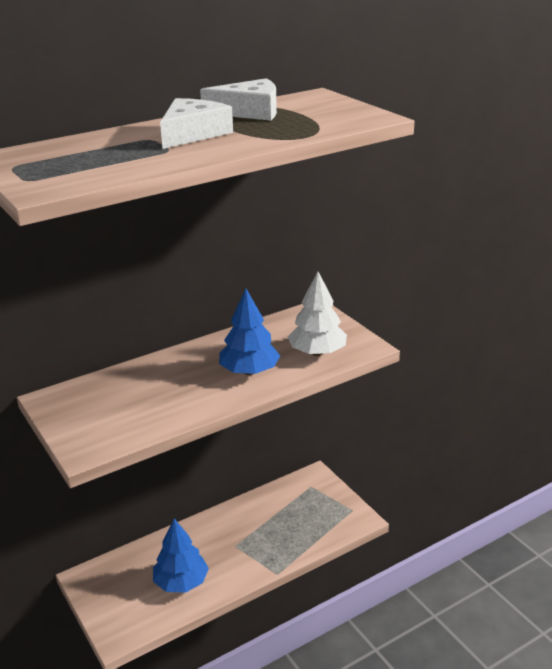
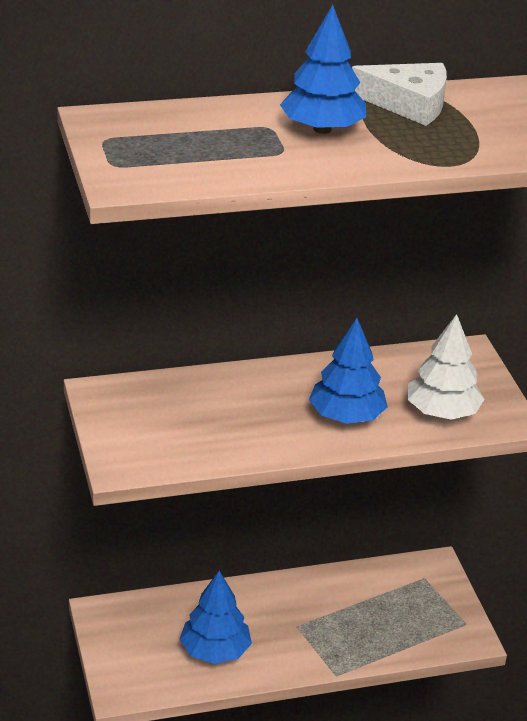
camera: 15 degrees right, 5 degrees up
(192, 134) = (322, 129): white cheese -> blue tree

